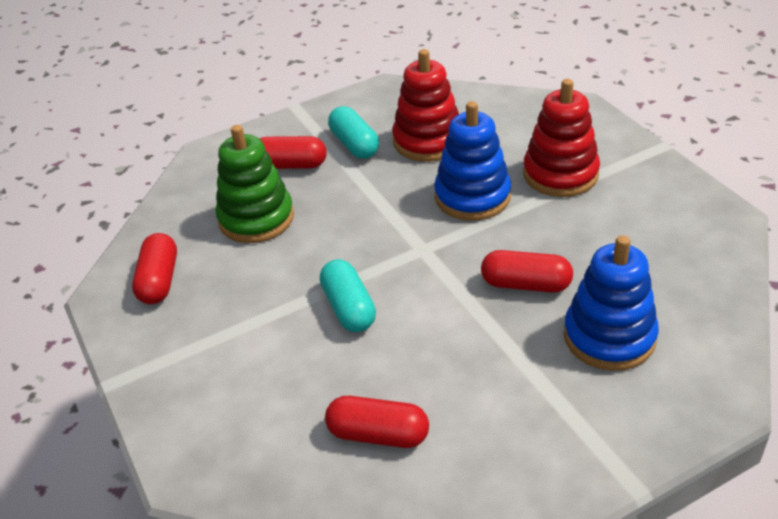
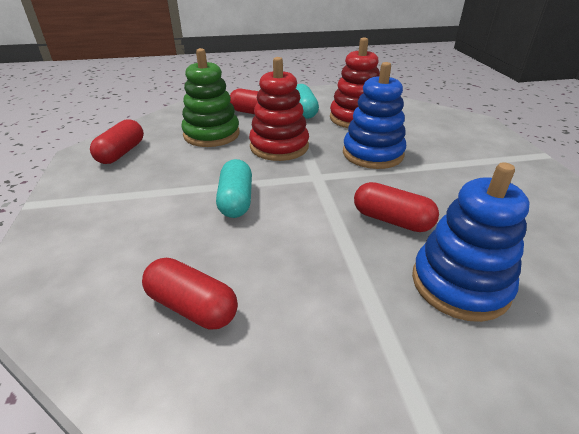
camera: 15 degrees right, 5 degrees down
(560, 174) = (450, 155): red stacking toy -> red stacking toy (279, 147)

